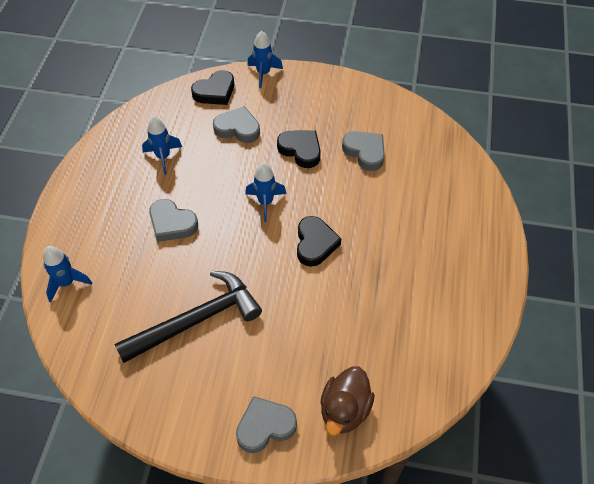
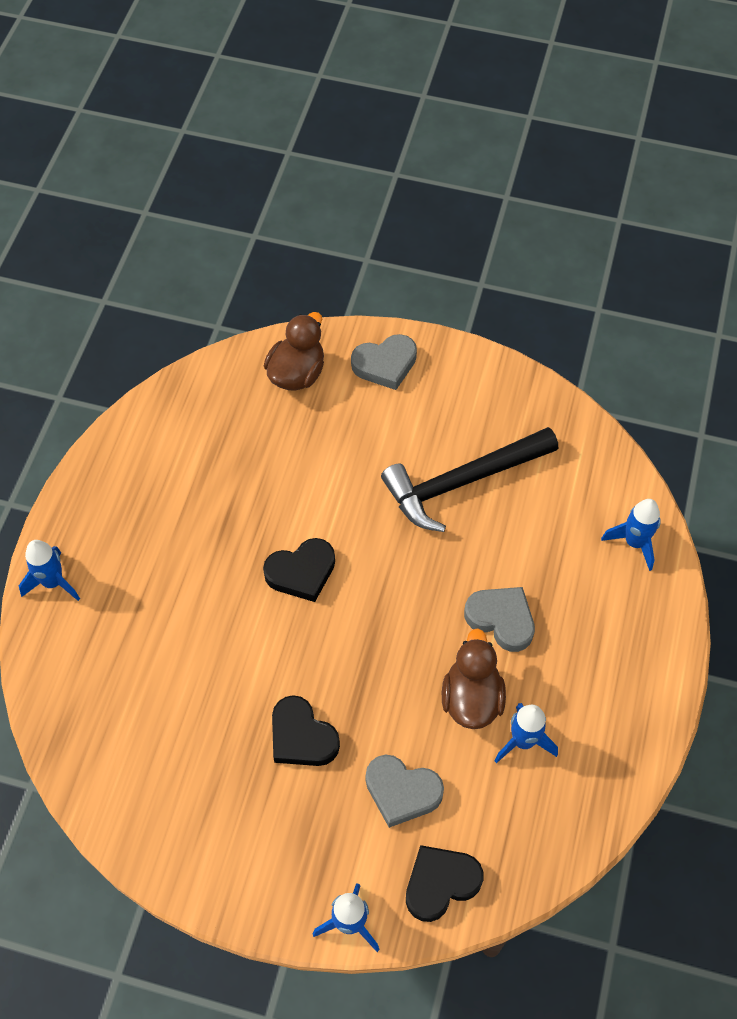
camera: 175 degrees left, 5 degrees up
(194, 177) = (471, 698): none -> brown duck
(265, 202) = (365, 644): blue rocket -> blue rocket (53, 582)
(315, 244) = (301, 572): black heart -> black heart turned 120 degrees counterclockwise
(365, 152) = (199, 724): grey heart -> none

